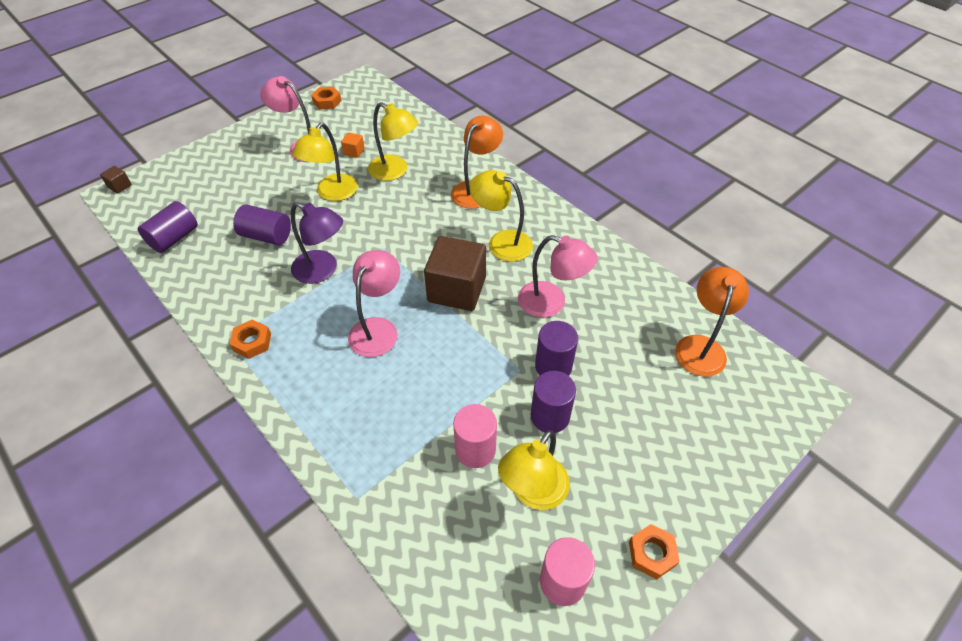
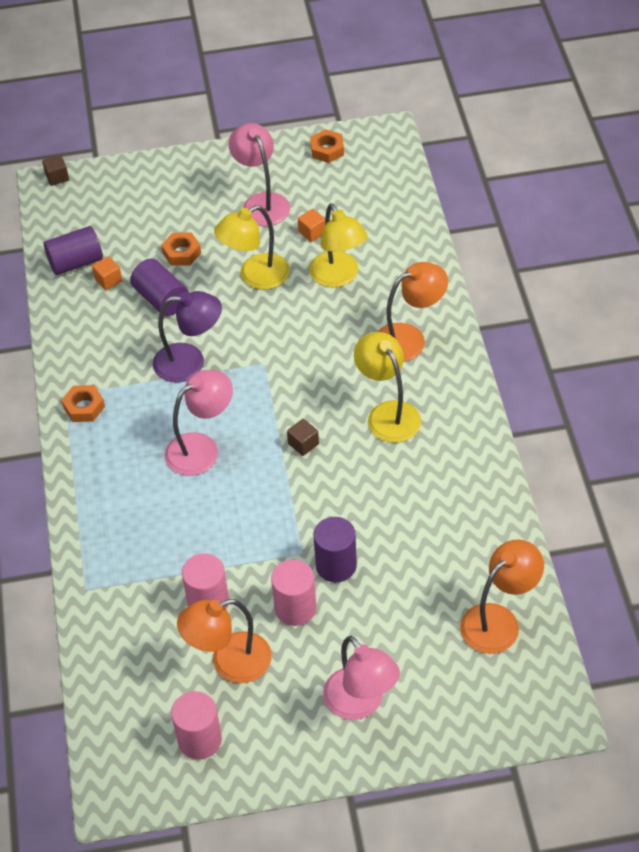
camera: 35 degrees right, 0 degrees up
(211, 240) = (108, 280): none -> orange cube
(322, 270) = (190, 362): purple lamp -> purple lamp turned 60 degrees counterclockwise
(456, 289) = (303, 444): brown cube -> brown cube, size x0.41
(533, 493) = (229, 662): yellow lamp -> orange lamp
(550, 416) = (295, 608): purple cylinder -> pink cylinder
(551, 303) = (386, 503): pink lamp -> pink lamp (361, 704)
(652, 553) = (289, 761): orange nut -> orange nut (181, 253)

